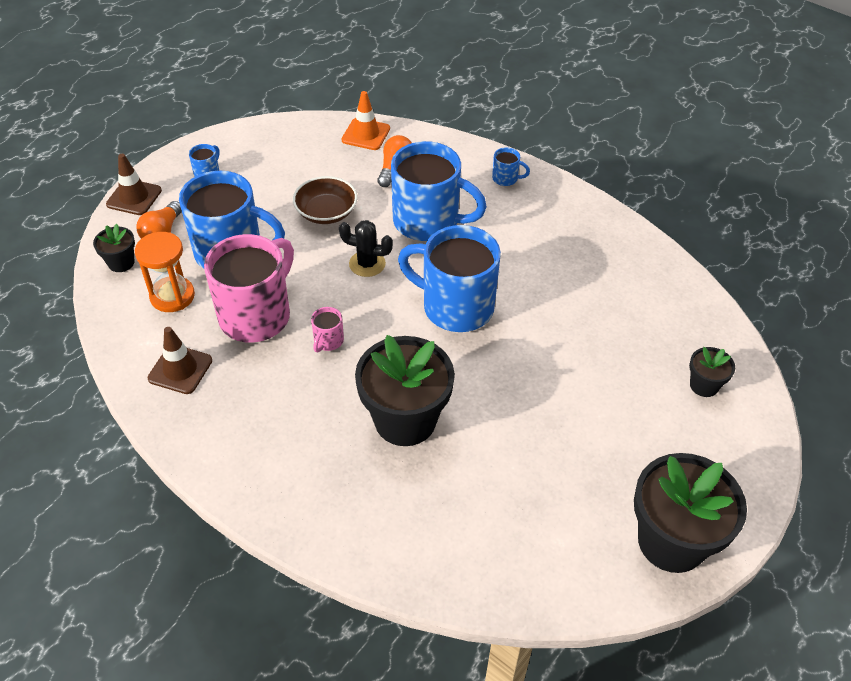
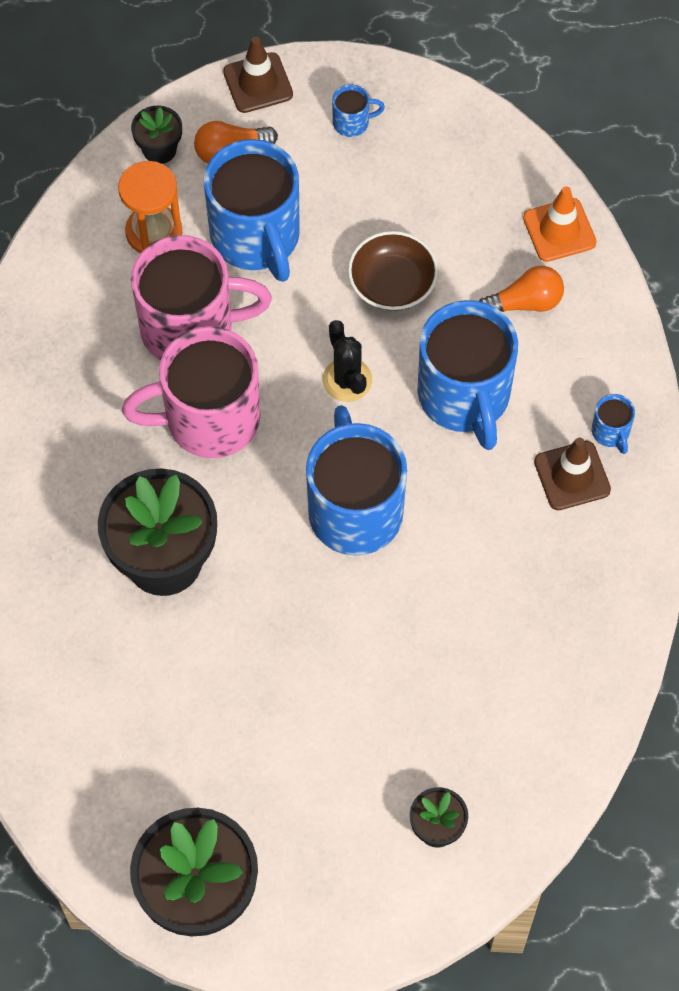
camera: 55 degrees right, 15 degrees up
(180, 369) = (70, 314): brown traffic cone -> brown traffic cone (572, 476)
(328, 341) = (209, 419): pink mug -> pink mug, size x2.44

